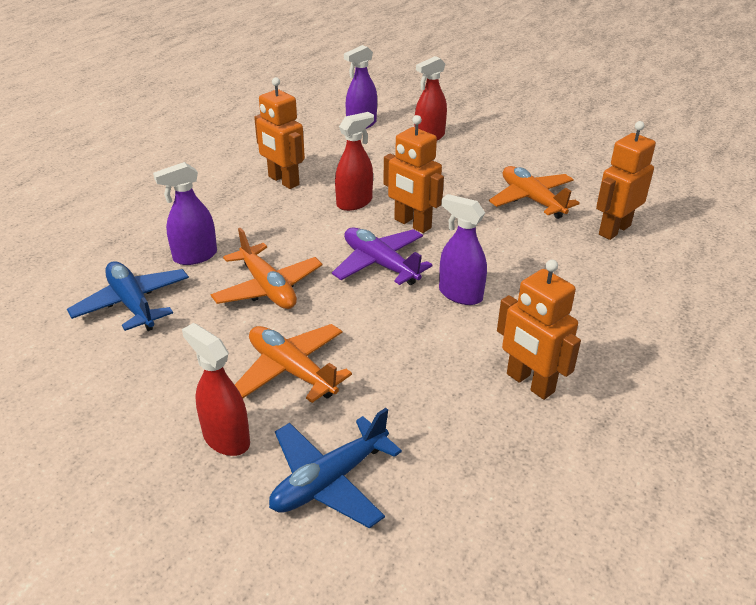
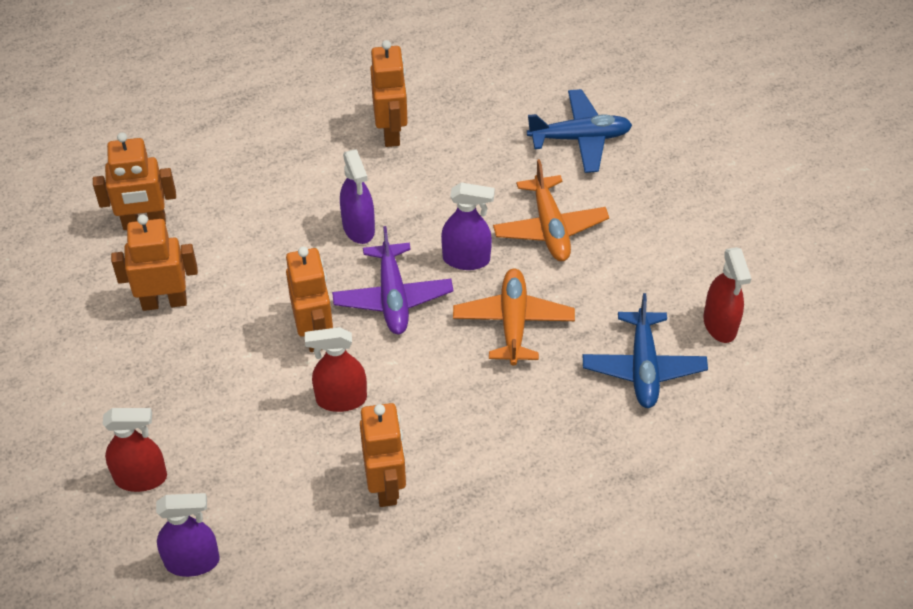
camera: 145 degrees left, 15 degrees up
(195, 256) = (556, 403): purple spray bottle -> purple spray bottle (466, 259)
(226, 438) = (629, 198): red spray bottle -> red spray bottle (720, 325)
(531, 200) = (164, 301): orange plane -> orange robot

